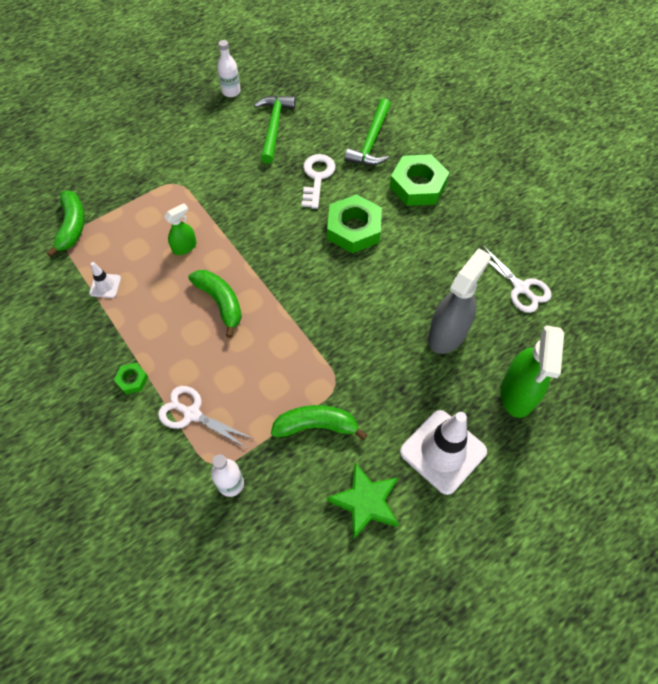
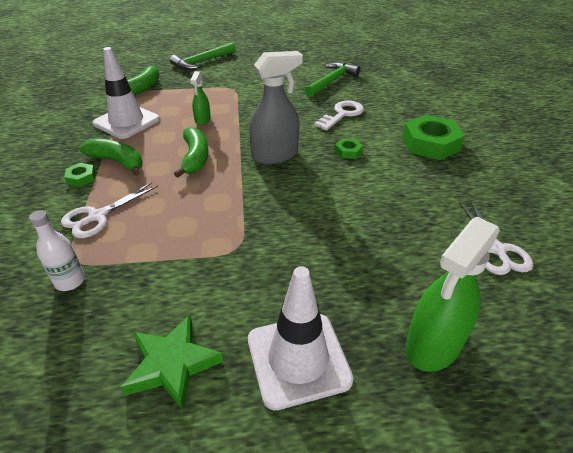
camera: 30 degrees right, 20 degrees down
(105, 285) = (126, 122): white traffic cone -> white traffic cone, size x2.18
(185, 247) = (202, 120): green spray bottle -> green spray bottle turned 105 degrees clockwise
(192, 414) = (97, 216): white scissors -> white scissors turned 105 degrees counterclockwise
(231, 91) = (316, 58): white bottle -> none
(316, 426) = (188, 272): green banana -> green banana (117, 162)
(354, 229) = (348, 151): green nut -> green nut, size x0.47
(371, 141) = (407, 108): green hammer -> green hammer (202, 62)
(447, 333) = (384, 255): grey spray bottle -> grey spray bottle (275, 155)

